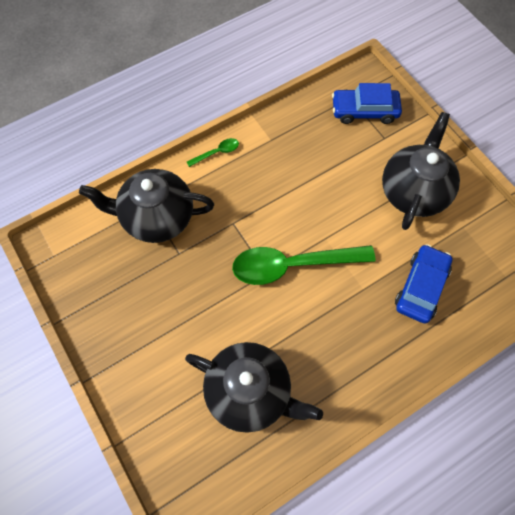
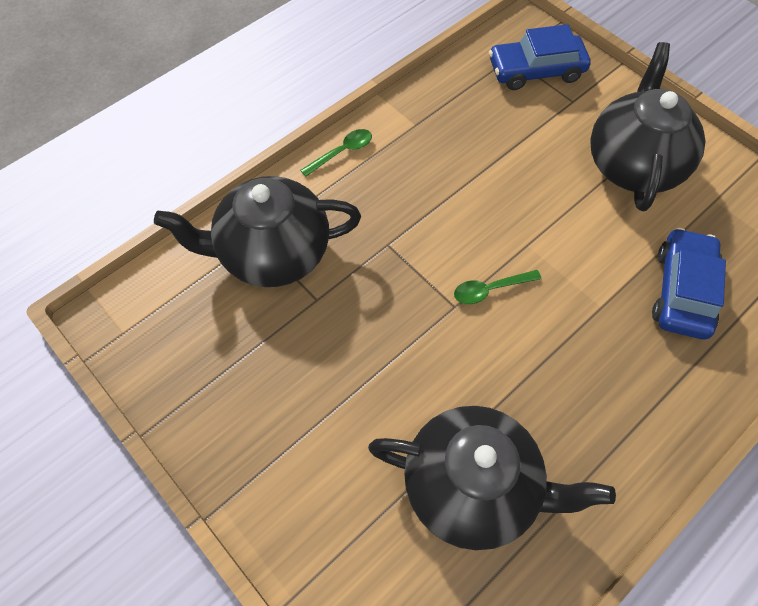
camera: 10 degrees left, 5 degrees down
(293, 265) = (490, 289): green spoon -> green spoon, size x0.43

